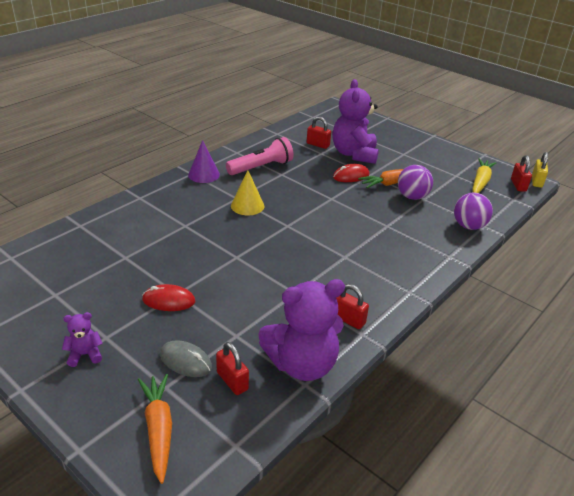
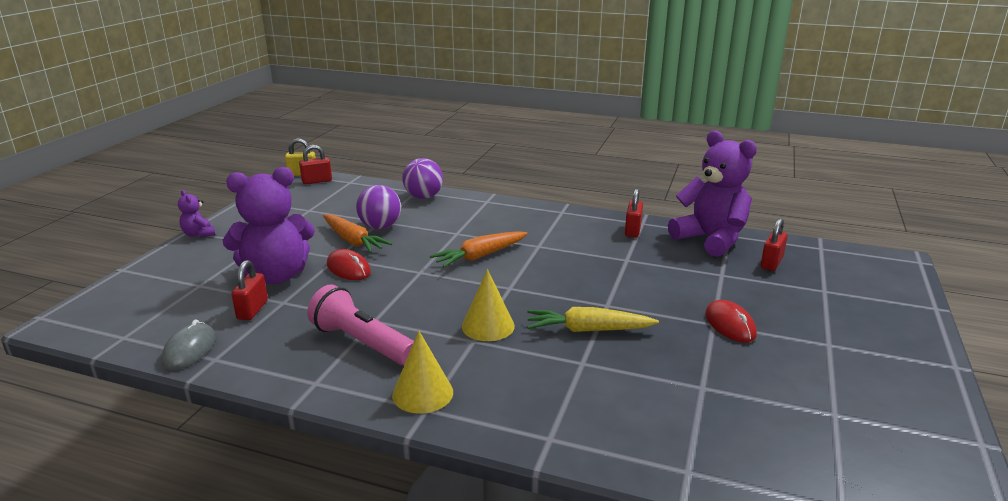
camera: 110 degrees left, 10 degrees down
(85, 354) = (865, 347): purple teddy bear -> purple teddy bear (199, 234)
(158, 429) = (861, 280): orange carrot -> orange carrot (480, 256)
(185, 361) = (785, 289): grey mouse -> grey mouse (189, 349)
(204, 174) = (422, 393): purple cone -> yellow cone
(480, 182) = (319, 197): yellow carrot -> yellow carrot (588, 330)

